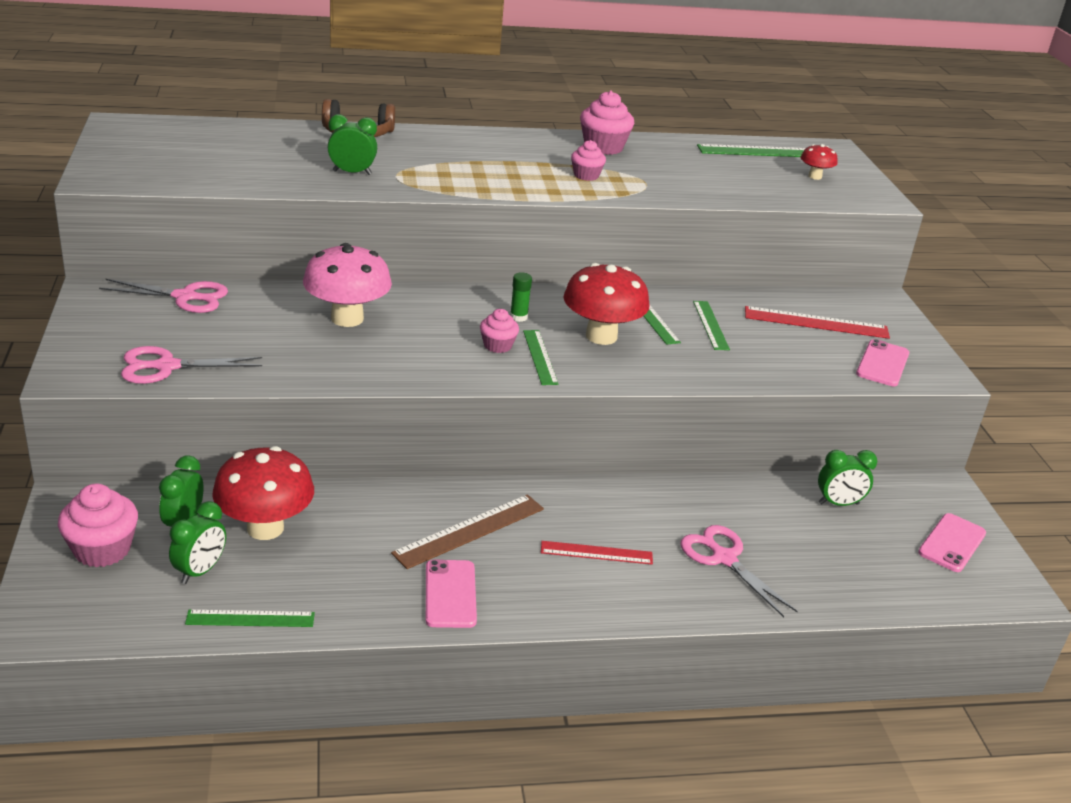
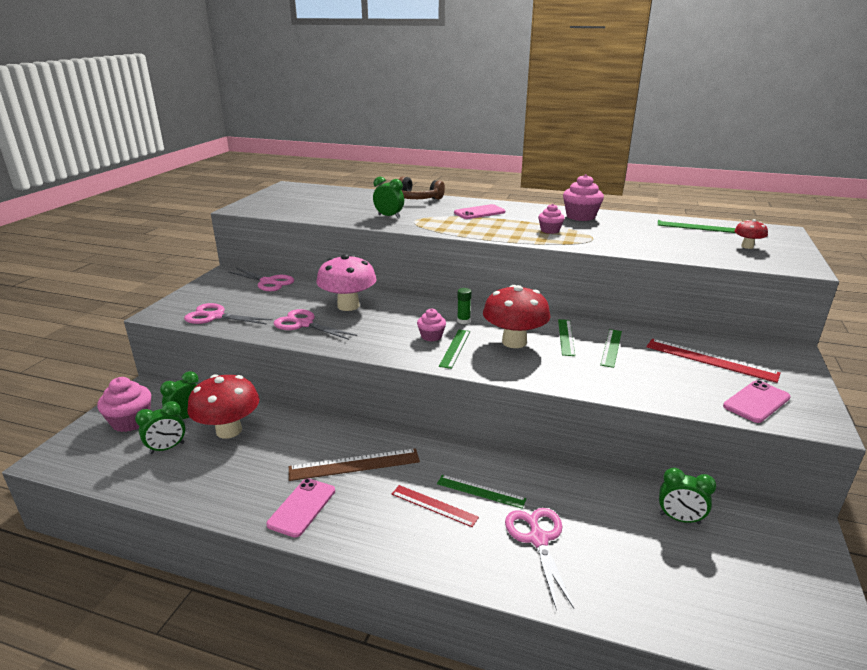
camera: 30 degrees right, 5 degrees down
(250, 618) = (164, 487): green ruler -> green ruler (481, 491)
(313, 357) = (304, 324): none -> pink scissors
(951, 543) = (784, 588): pink phone -> pink phone (479, 212)

